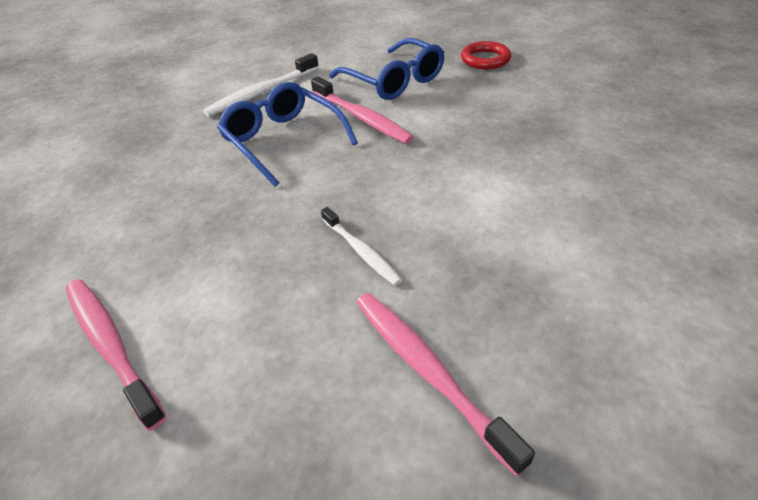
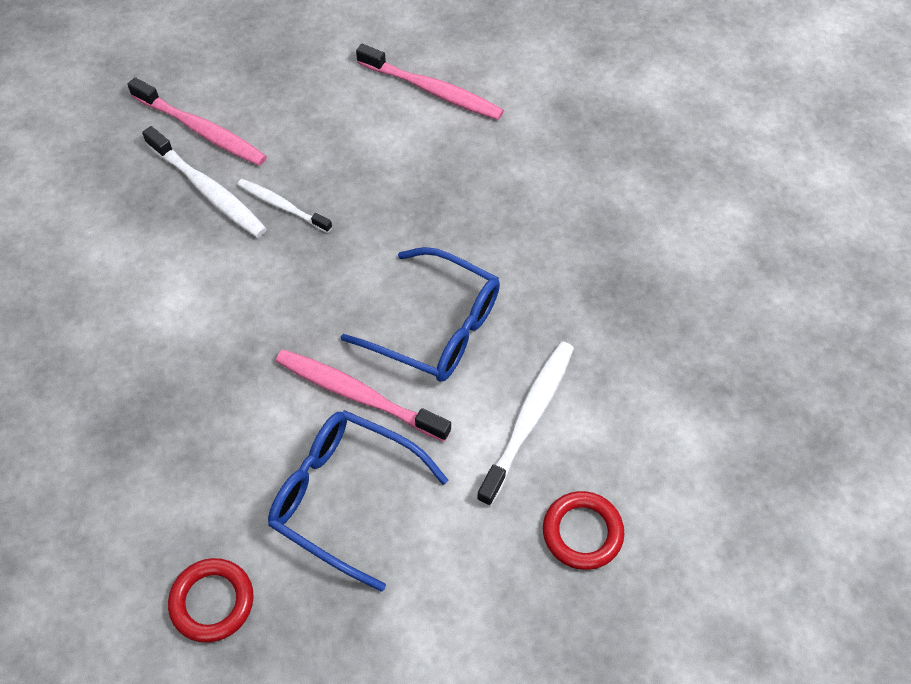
camera: 155 degrees right, 15 degrees up
(273, 55) = (582, 532): none -> red ring
(437, 286) = (208, 190): none -> white toothbrush

